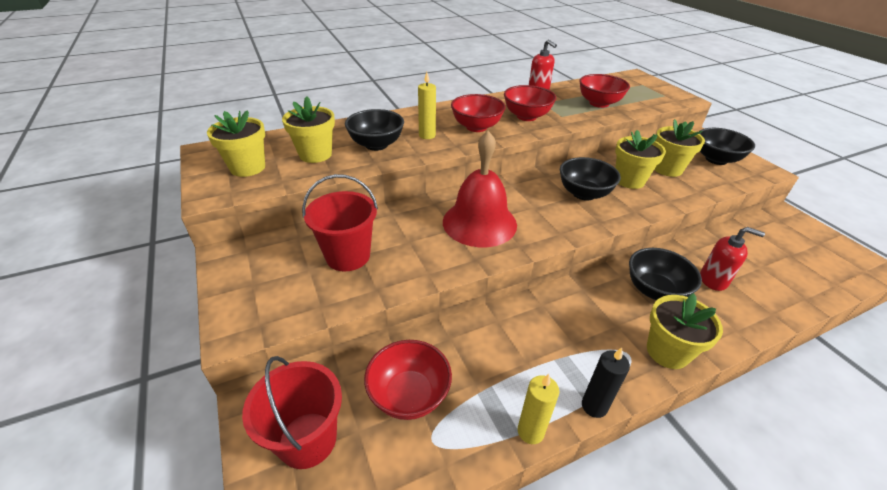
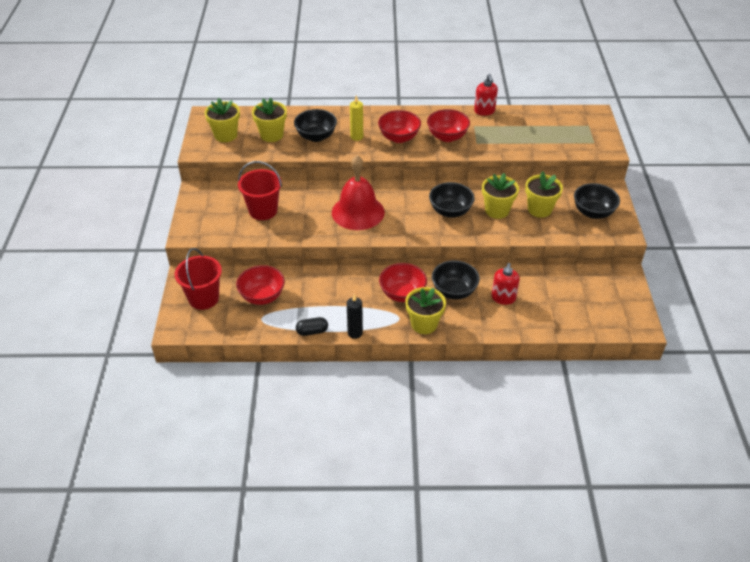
camera: 25 degrees right, 5 degrees up
(530, 431) = (312, 331): yellow candle -> black capsule
(599, 103) = (522, 137): red bowl -> red bowl (402, 294)
(713, 280) = (503, 298): red soap dispenser -> red soap dispenser turned 60 degrees clockwise

